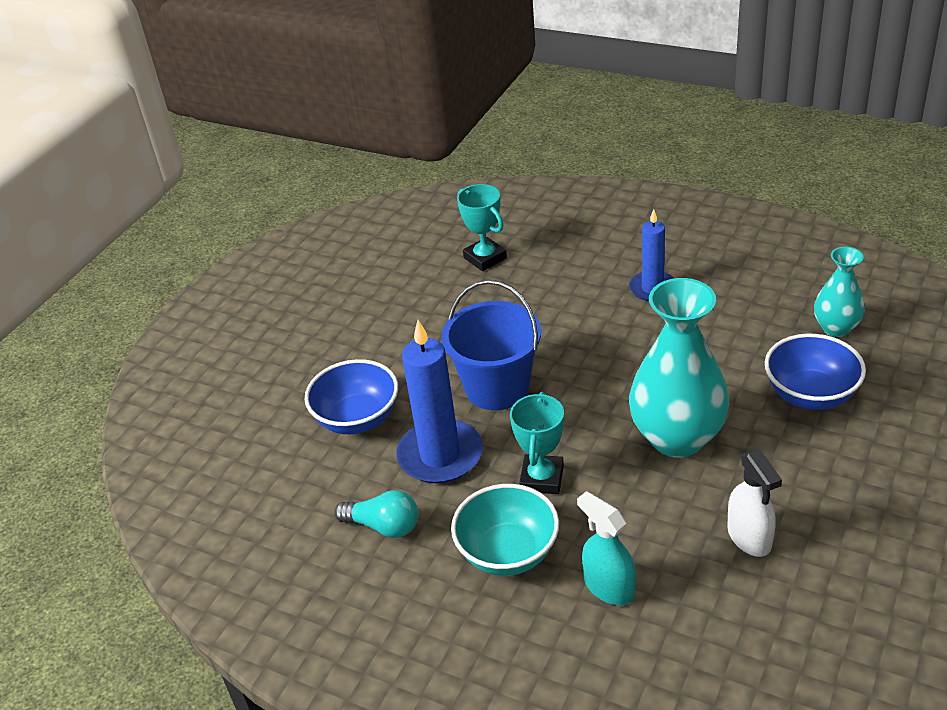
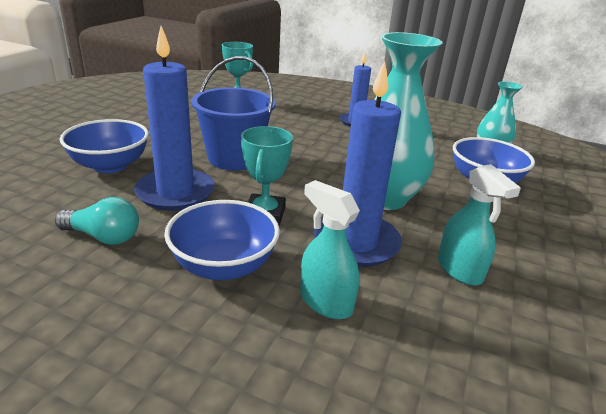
camera: 10 degrees left, 10 degrees down
(508, 552) = (224, 266): turquoise bowl -> blue bowl
(642, 510) = (356, 243): none -> blue candle
(749, 537) = (459, 270): white spray bottle -> turquoise spray bottle

